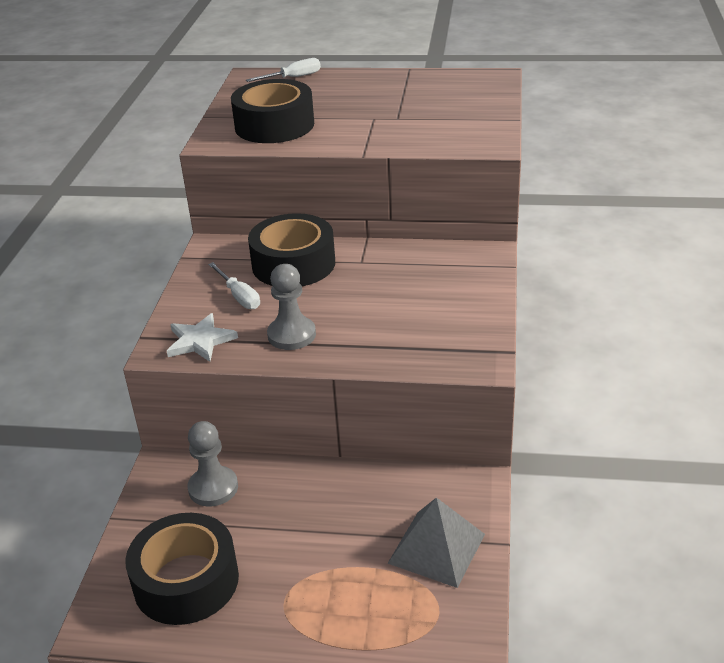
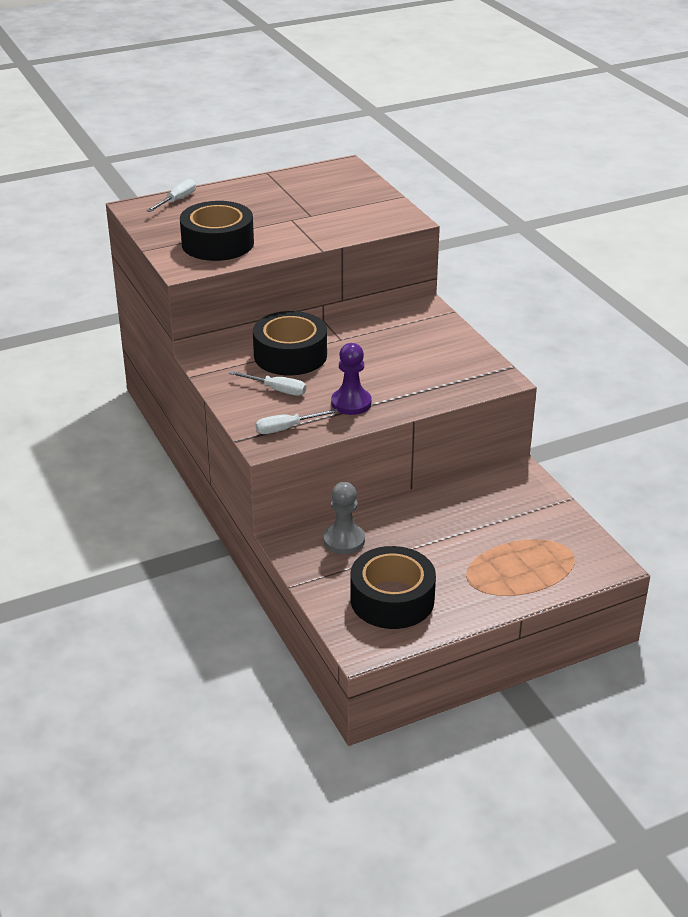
camera: 35 degrees left, 0 degrees up
(200, 341) = (287, 428): white star -> white screwdriver
(291, 335) = (351, 403): grey pawn -> purple pawn
(436, 548) = (533, 517): grey pyramid -> none

